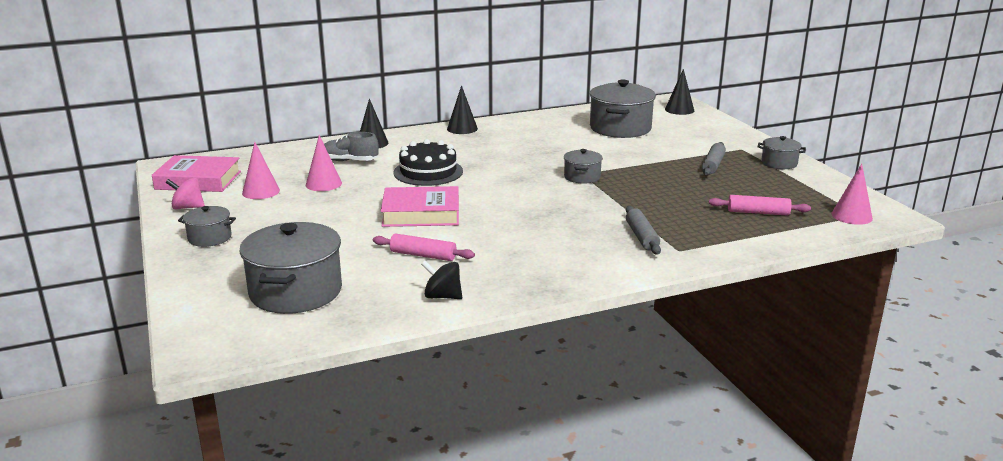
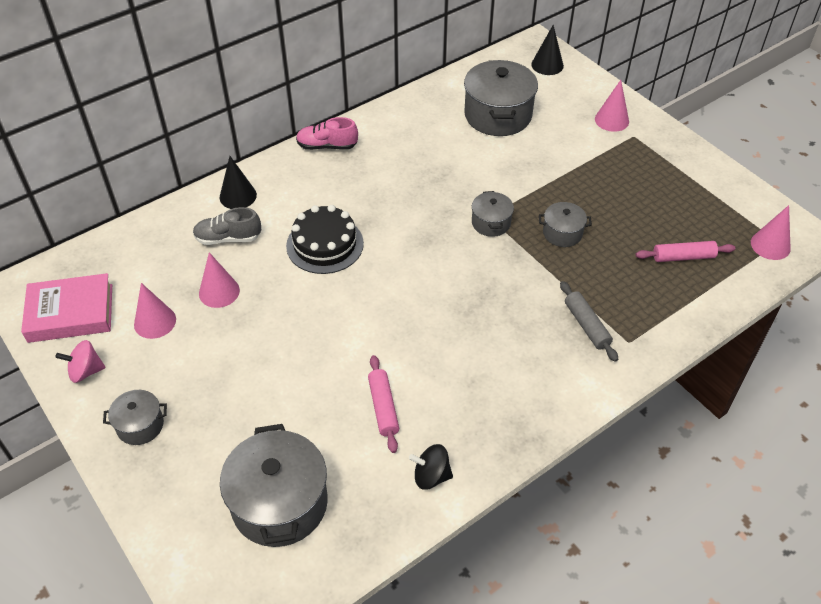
camera: 15 degrees left, 25 degrees up
(421, 213) = (350, 329): pink book -> none
(423, 255) = (383, 407): pink rolling pin -> pink rolling pin turned 75 degrees clockwise
(462, 128) = (327, 146): black cone -> pink shoe
(713, 165) = (614, 174): grey rolling pin -> none
(724, 139) = (611, 120): none -> pink cone
(779, 163) = (678, 158): grey pot -> grey pot (562, 233)

